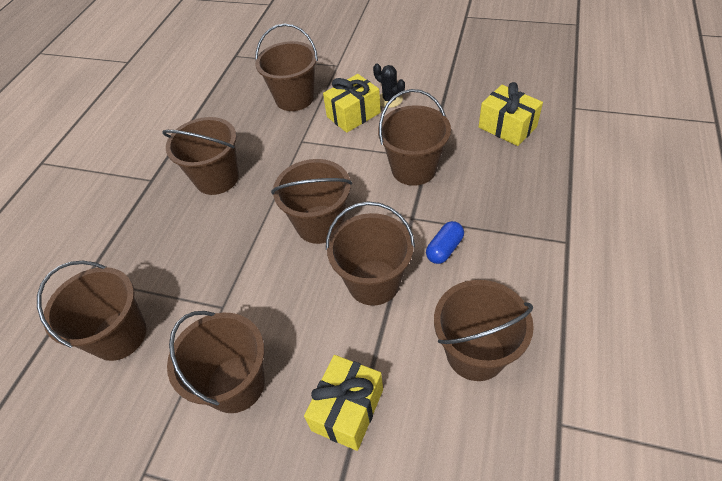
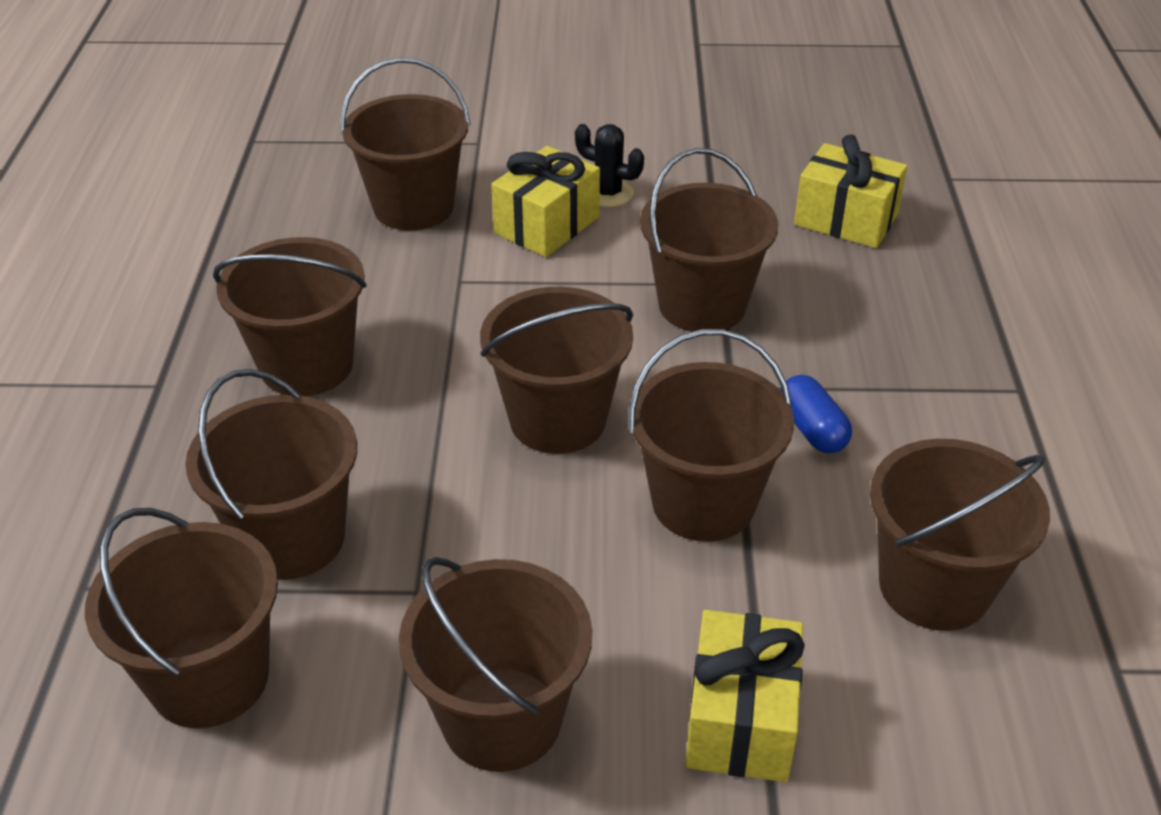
camera: 20 degrees left, 10 degrees down
(178, 269) = (291, 538): none -> brown bucket
(444, 249) = (812, 429): blue capsule -> blue capsule turned 45 degrees counterclockwise

